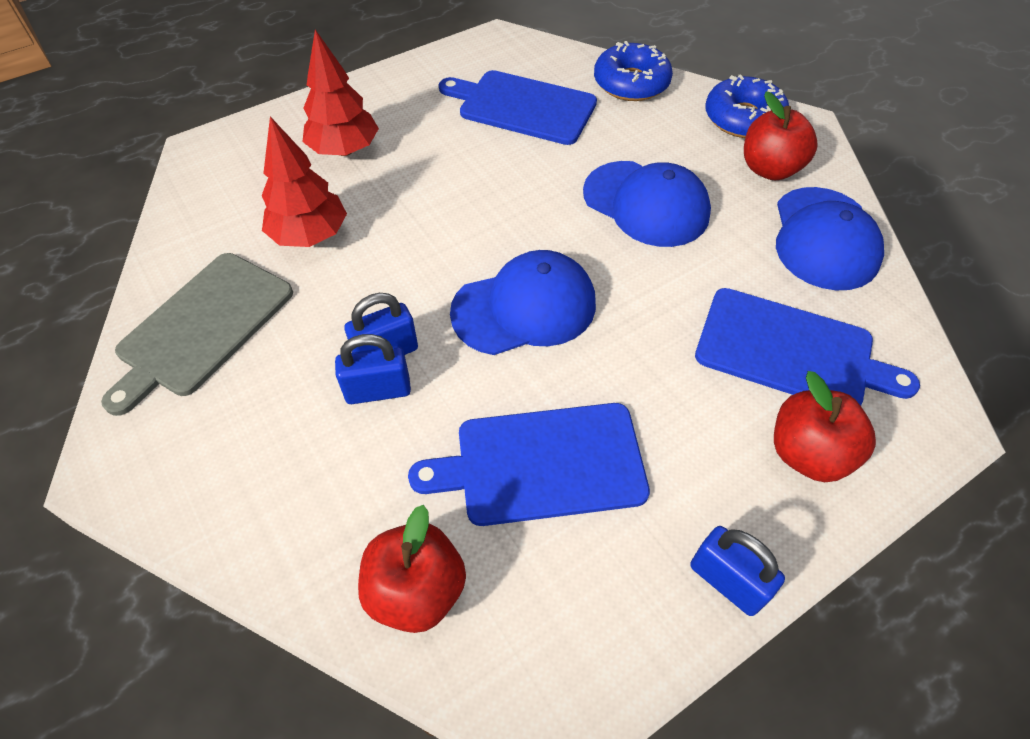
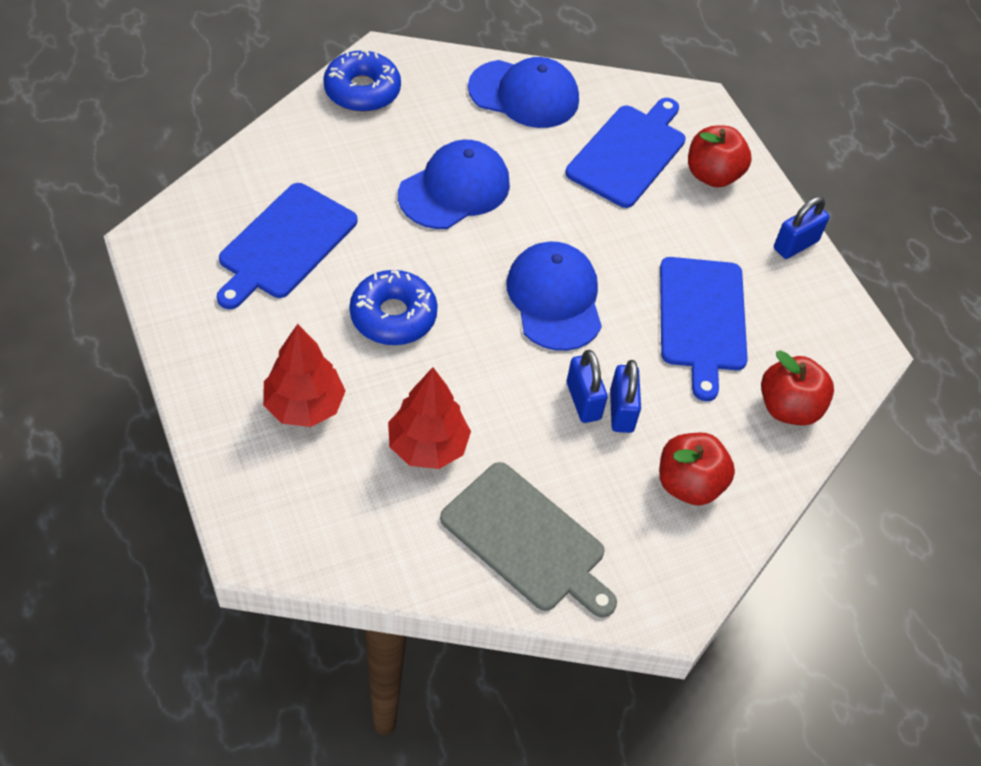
camera: 85 degrees left, 0 degrees up
(631, 83) = (278, 152): blue donut -> blue donut (393, 316)
(769, 169) = (435, 97): red apple -> red apple (689, 484)

